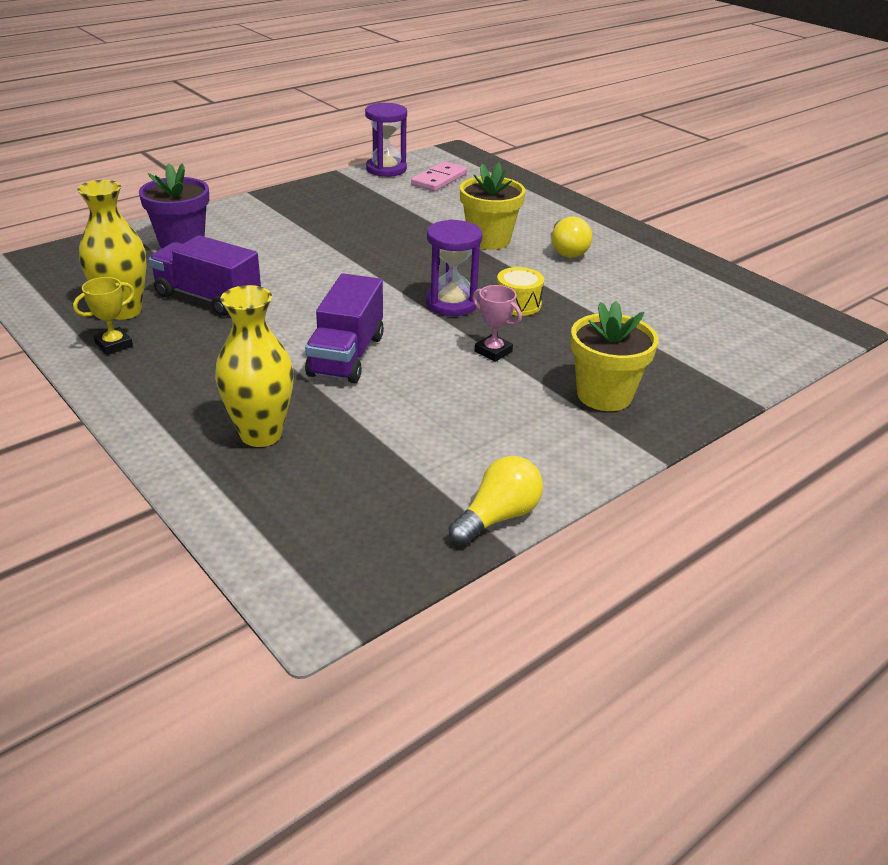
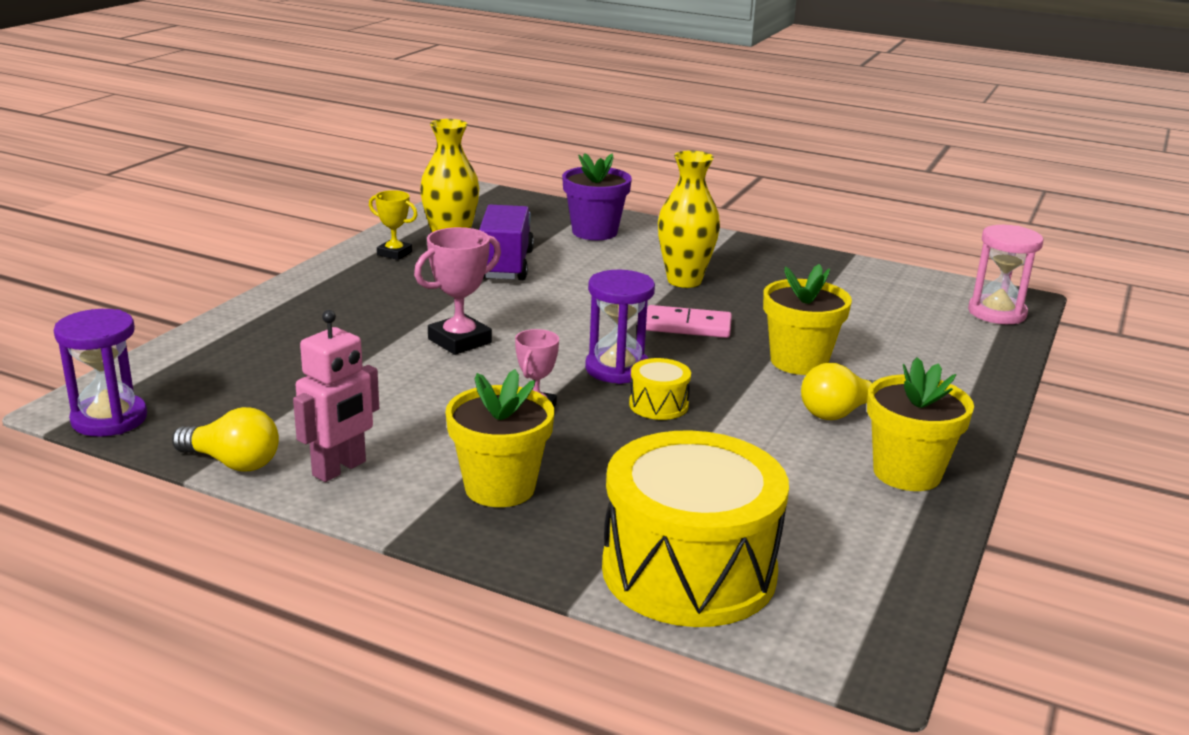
camera: 65 degrees right, 10 degrees down
(261, 434) = (301, 335): yellow vase -> yellow vase (684, 281)
(346, 355) = (459, 341): purple truck -> pink trophy
(386, 169) = (899, 275): purple hourglass -> purple hourglass (109, 419)
(439, 179) = (920, 306): pink domino -> pink domino (687, 326)
(468, 164) = (997, 313): none -> pink hourglass
(539, 461) = (340, 469): none -> pink robot
(651, 256) = (907, 473): none -> yellow flower pot
(734, 354) = (689, 570): none -> yellow drum

